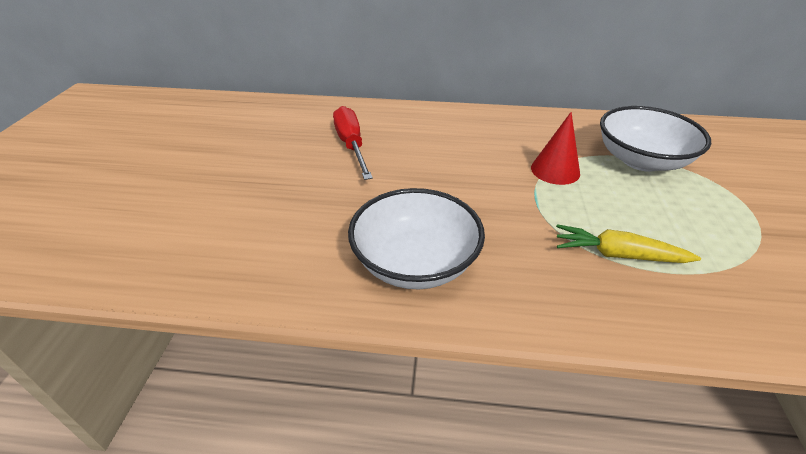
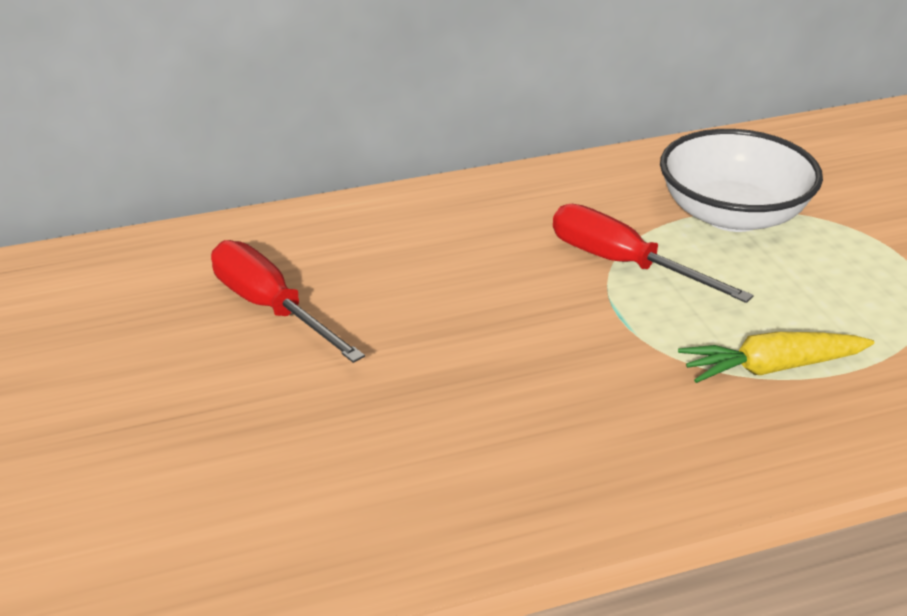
camera: 25 degrees left, 5 degrees down
(415, 262) = (510, 468): white bowl -> none
(555, 170) = (623, 264): red cone -> red screwdriver

